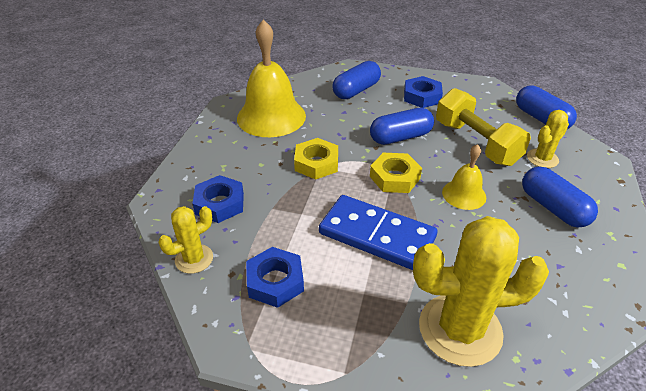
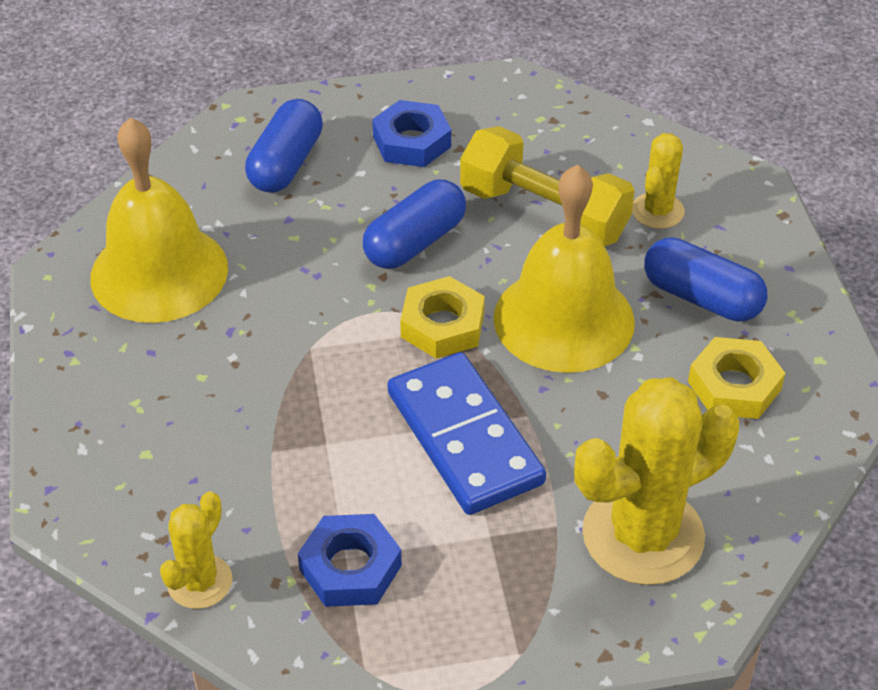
camera: 25 degrees left, 5 degrees up
(220, 203) = (178, 475): blue nut -> none
(316, 163) = (298, 342): yellow nut -> yellow nut (734, 386)
(377, 235) = (464, 438): blue domino -> blue domino turned 60 degrees clockwise
(464, 194) = (564, 319): yellow bell -> yellow bell, size x1.91
(541, 119) = (629, 129): blue capsule -> none

